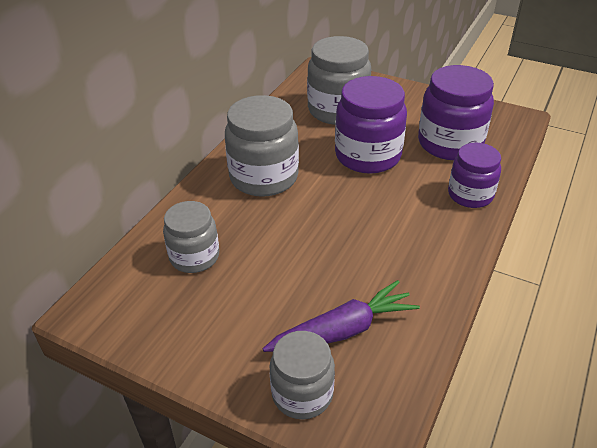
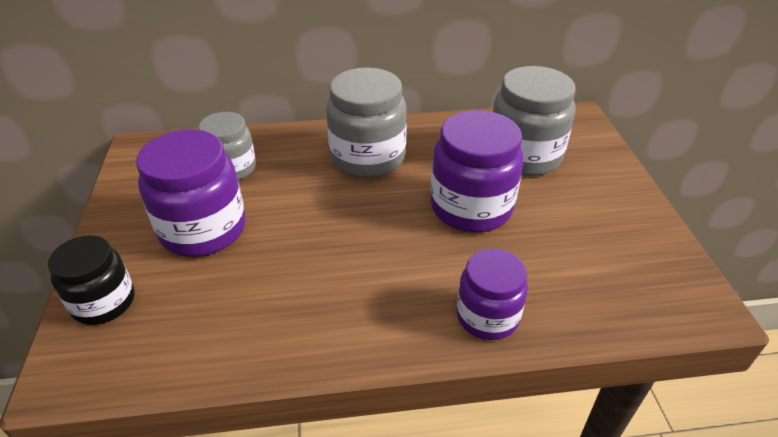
camera: 55 degrees right, 0 degrees up
(302, 394) = (104, 302): grey jar -> black jar
(342, 330) = (195, 296): purple carrot -> none
(450, 143) = (568, 262): purple jar -> purple jar (203, 229)

